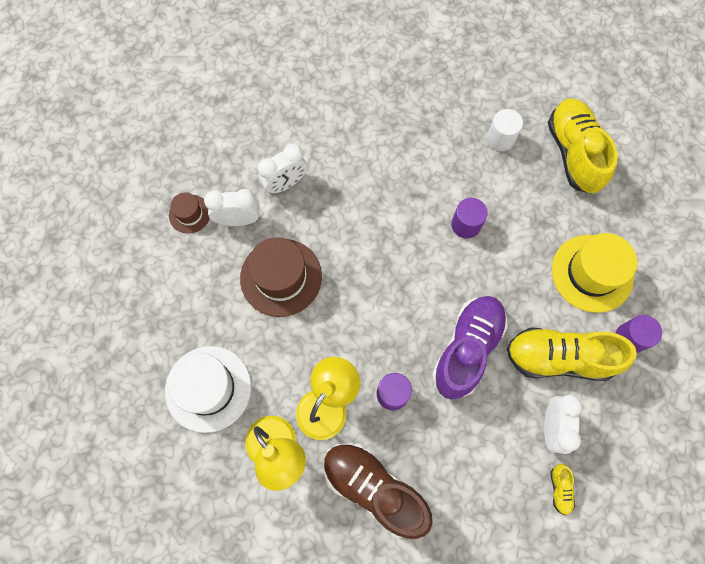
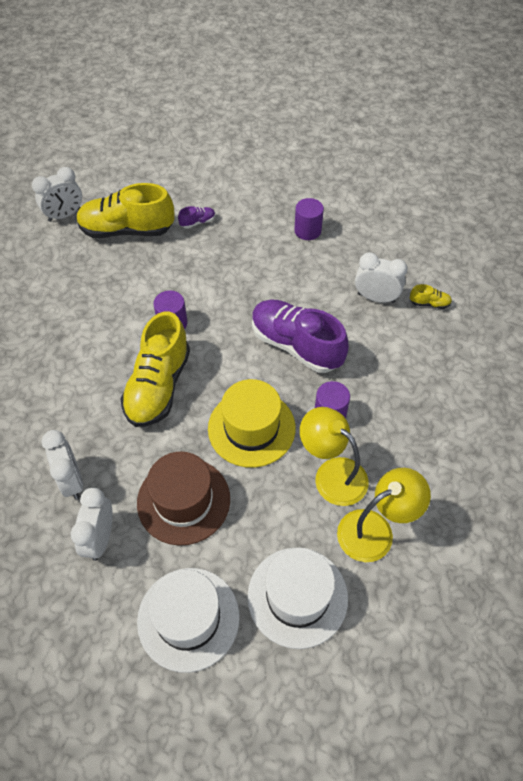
camera: 80 degrees left, 15 degrees down
(181, 303) = (188, 618): none -> white hat
(189, 214) = (74, 596): brown hat -> none
(374, 488) = (419, 445): brown shoe -> none
(500, 138) = (91, 279): white cylinder -> none
(559, 358) = (316, 280): yellow shoe -> yellow shoe (158, 386)
(576, 90) = (65, 215): none -> white clock
(592, 273) = (245, 242): yellow hat -> yellow hat (251, 428)
(606, 219) = (197, 222): none -> purple shoe

